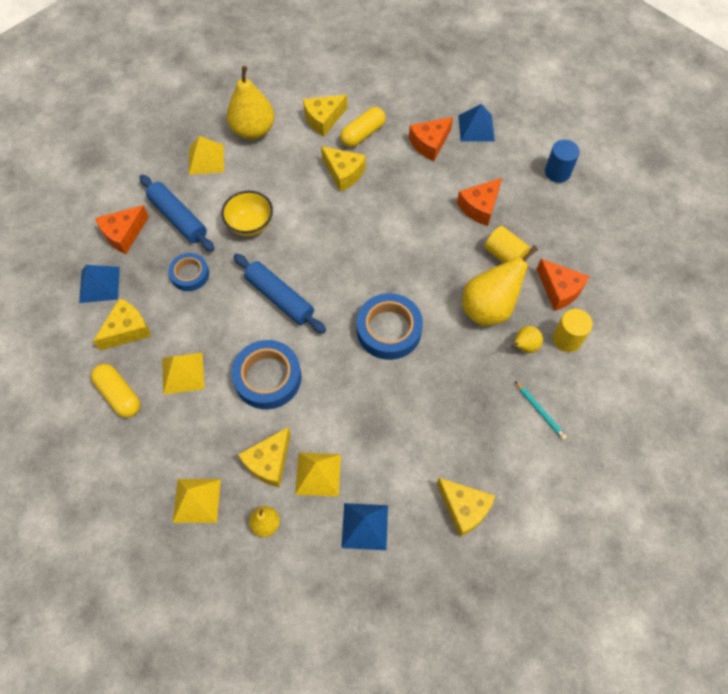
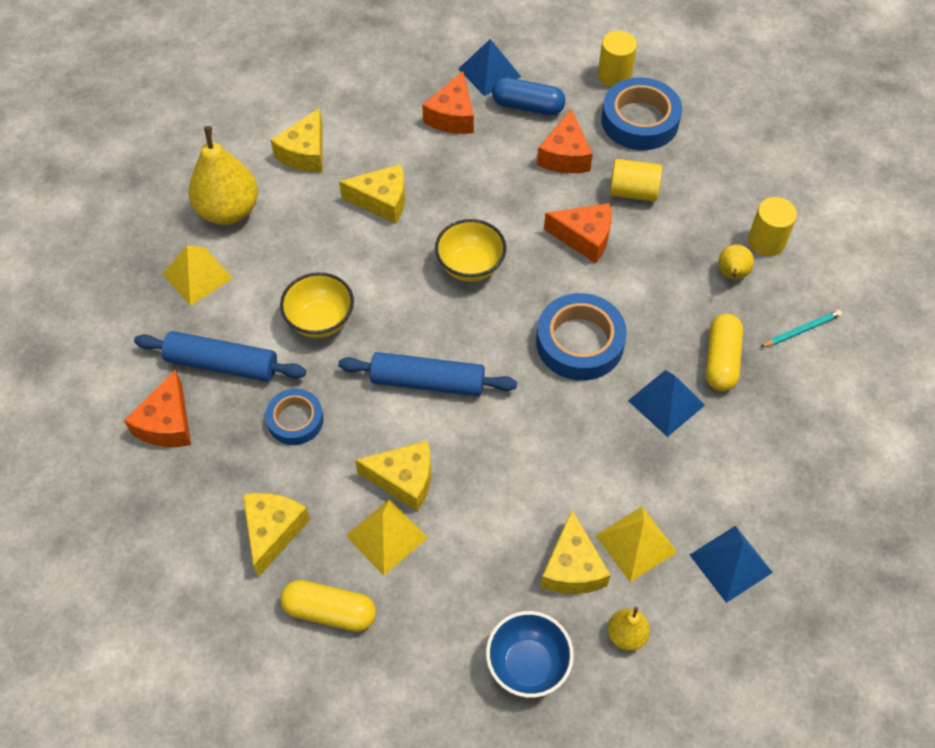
camera: 35 degrees left, 5 degrees down
(99, 284) = (188, 501): blue pyramid -> blue pyramid (666, 403)
(197, 500) = (527, 664): yellow pyramid -> blue bowl
(267, 377) = (490, 477): blue tape -> blue tape (640, 121)
(362, 243) = (470, 266): none -> yellow bowl
(363, 134) = (366, 145): yellow capsule -> yellow capsule (721, 360)
(464, 508) = (811, 476): yellow cheese -> yellow cheese (404, 479)
(482, 162) = (527, 106): none -> blue capsule
(489, 308) = (664, 256): yellow pear -> none
(540, 411) = (801, 330): turquoise pencil -> turquoise pencil turned 45 degrees counterclockwise
(557, 172) = (614, 75): blue cylinder -> yellow cylinder
(559, 290) = (717, 196): orange cheese -> orange cheese (584, 237)

